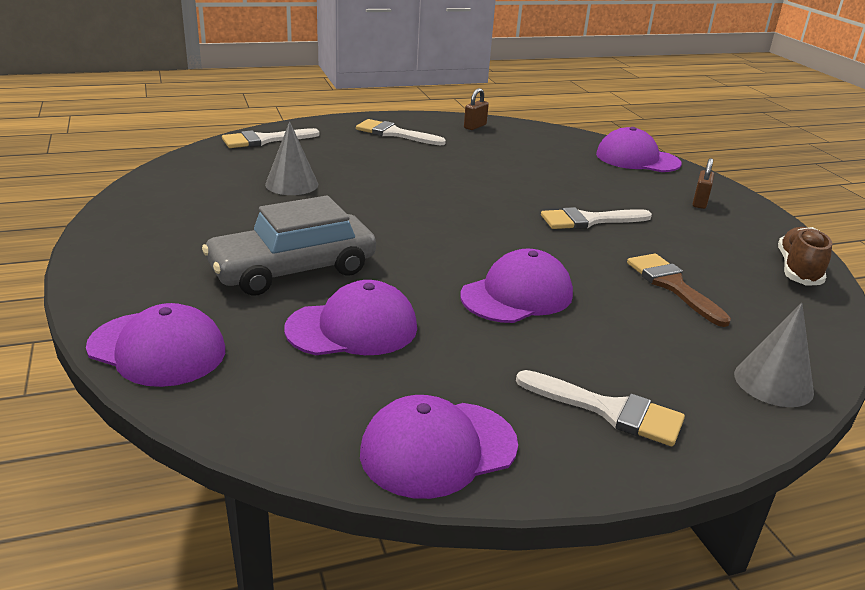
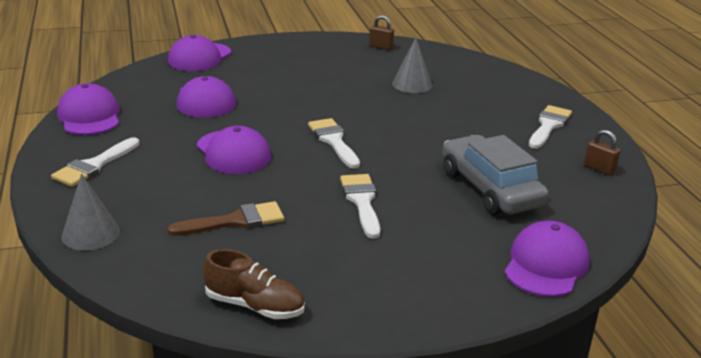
camera: 95 degrees right, 0 degrees up
(264, 140) = (500, 74): white brush -> white brush (333, 141)
(292, 269) = (278, 85): grey car -> grey car (490, 188)
(700, 202) = (419, 282): brown padlock -> brown padlock (381, 47)

